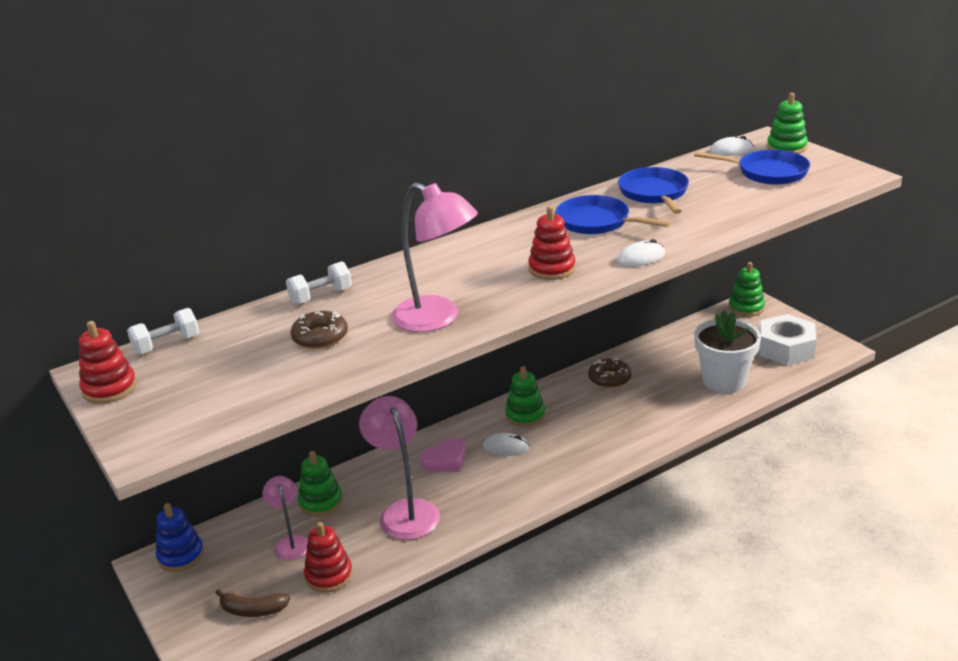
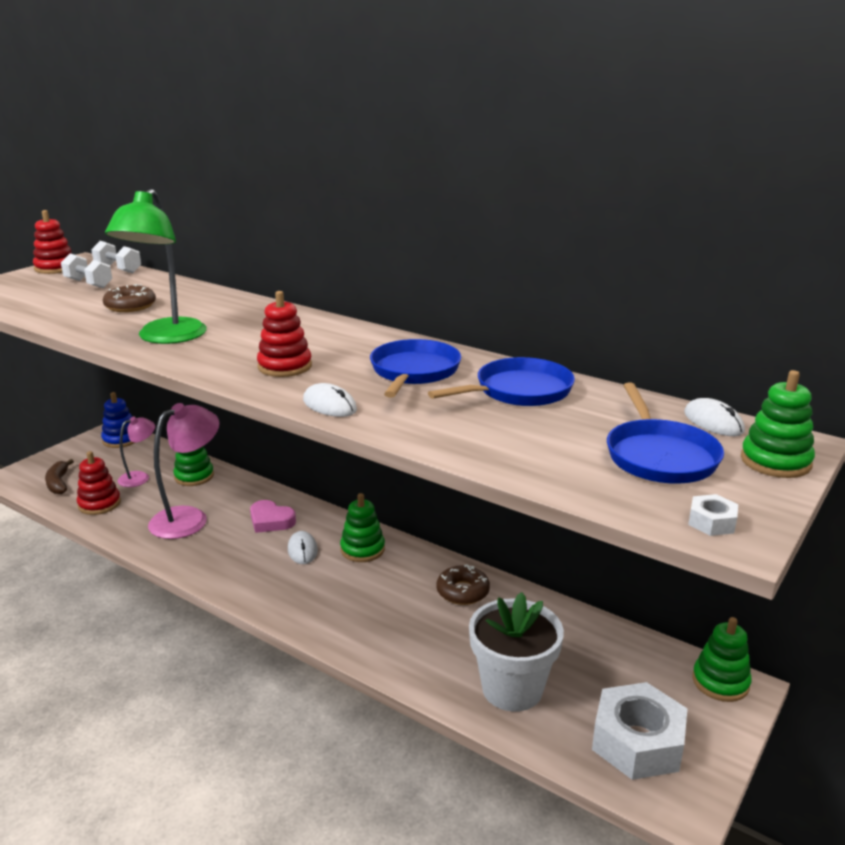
camera: 65 degrees right, 5 degrees down
(321, 296) = (203, 295): white dumbbell -> white dumbbell (88, 284)
(437, 319) = (166, 338): pink lamp -> green lamp
(846, 176) = (711, 522): none -> white nut

